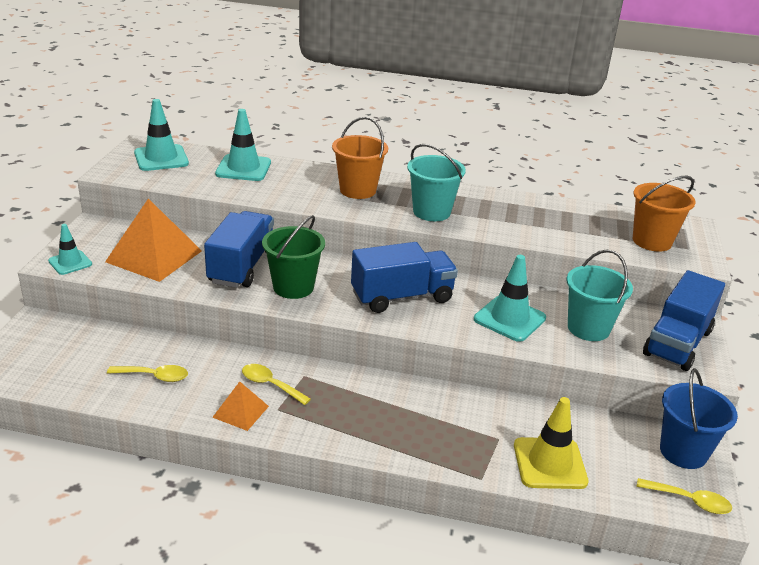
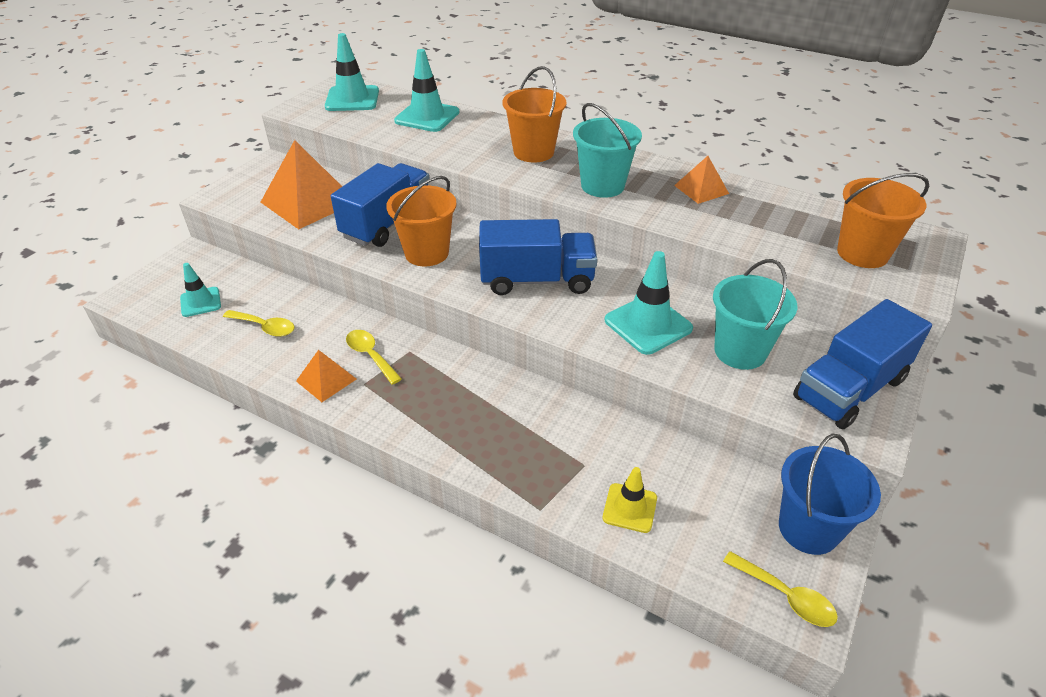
camera: 20 degrees right, 10 degrees up
(70, 262) = (228, 199): turquoise traffic cone -> turquoise traffic cone (200, 302)
(293, 287) = (426, 253): green bucket -> orange bucket
(510, 207) = (701, 189): none -> orange pyramid
(549, 463) = (630, 508): yellow traffic cone -> yellow traffic cone, size x0.62

